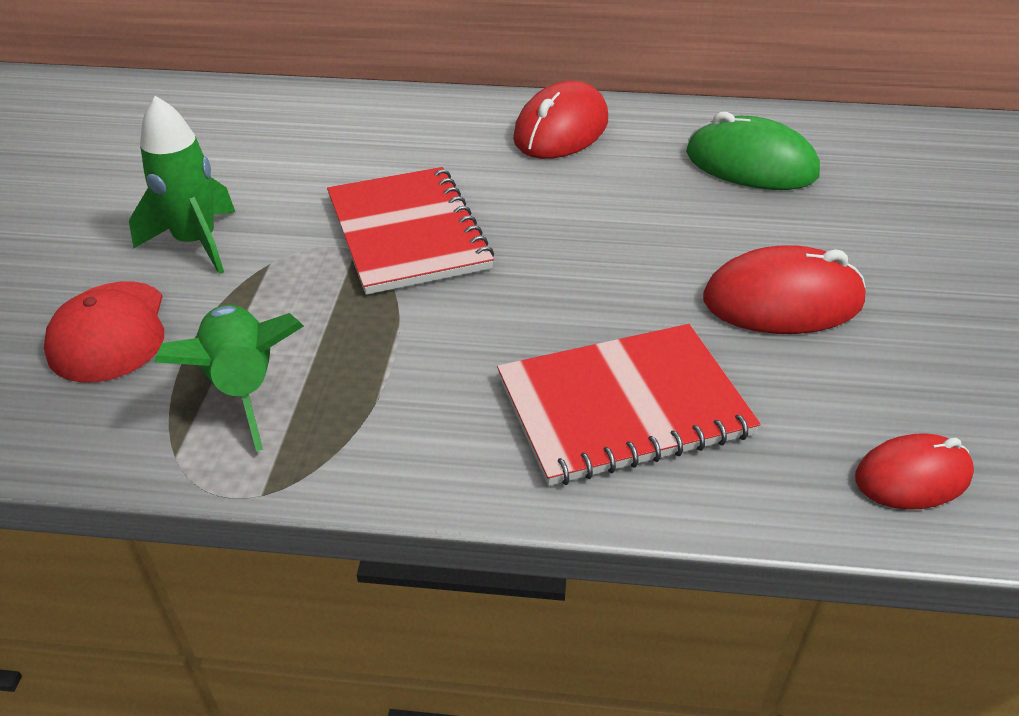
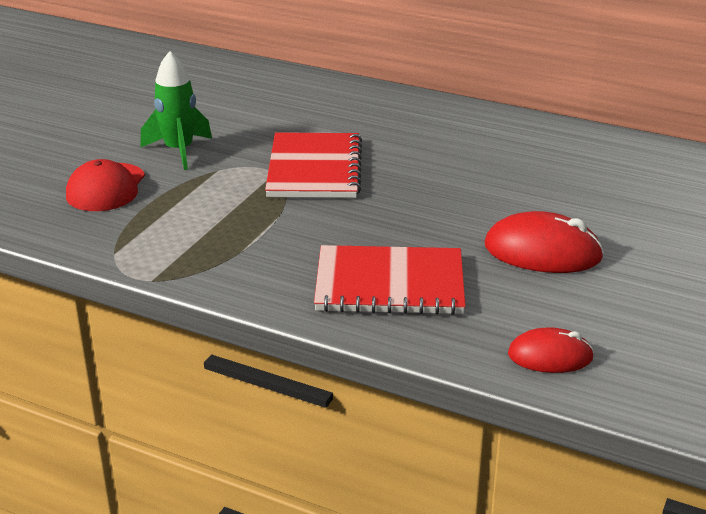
camera: 20 degrees right, 10 degrees down
(243, 386) = (168, 229): green rocket -> none
(561, 130) = (462, 125): red mouse -> none
(750, 164) = (589, 169): green mouse -> none

